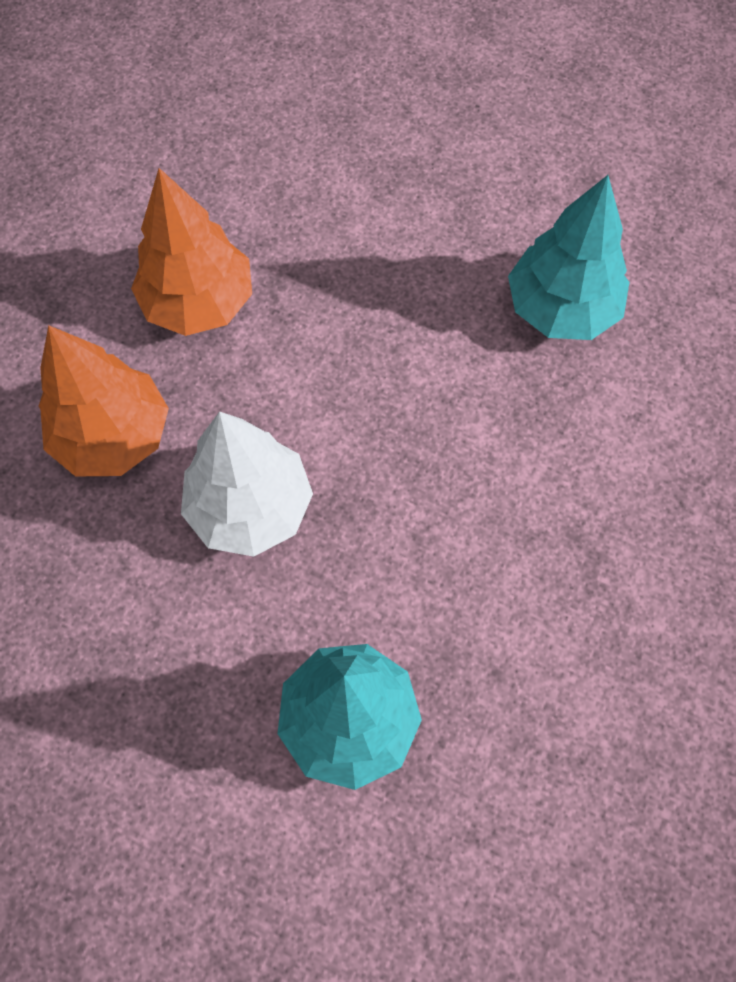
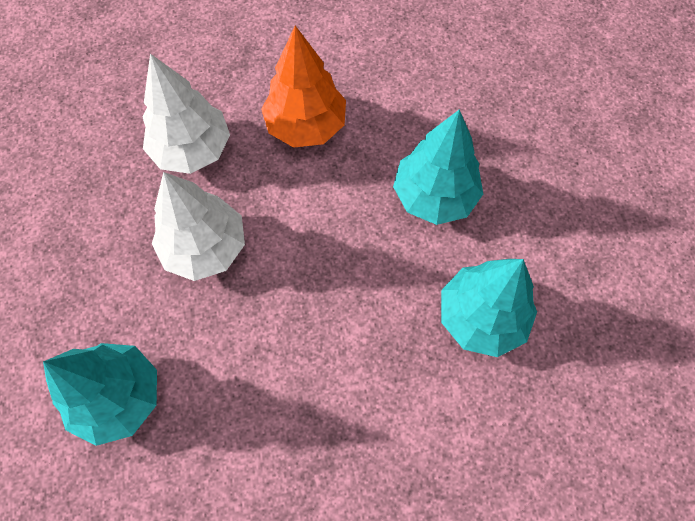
camera: 50 degrees right, 0 degrees up
(113, 435) = (192, 149): orange tree -> white tree
(398, 248) = (434, 196): none -> turquoise tree

